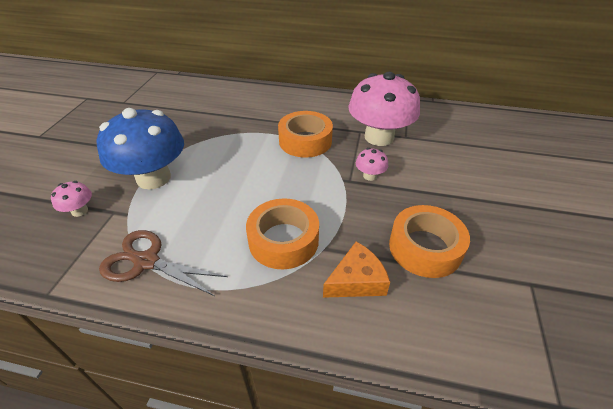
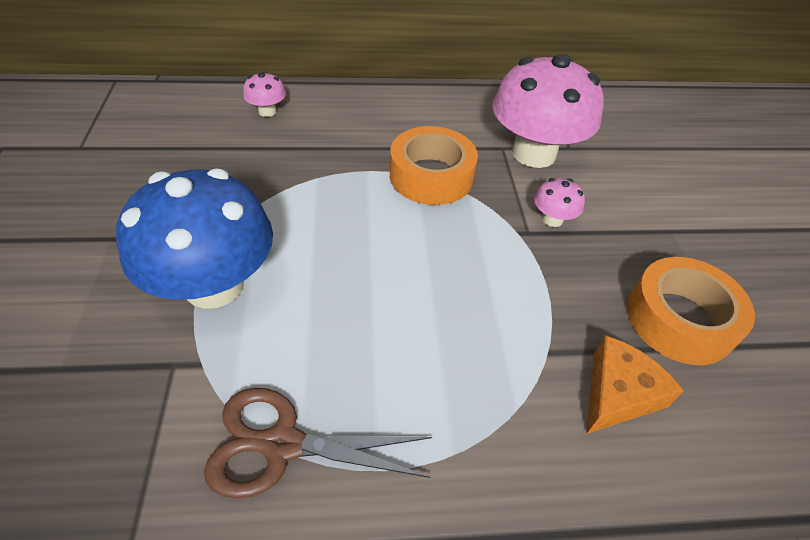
camera: 20 degrees left, 5 degrees up
(79, 211) = (105, 376): pink mushroom -> pink mushroom (267, 111)
(283, 240) = (483, 352): orange tape -> none

